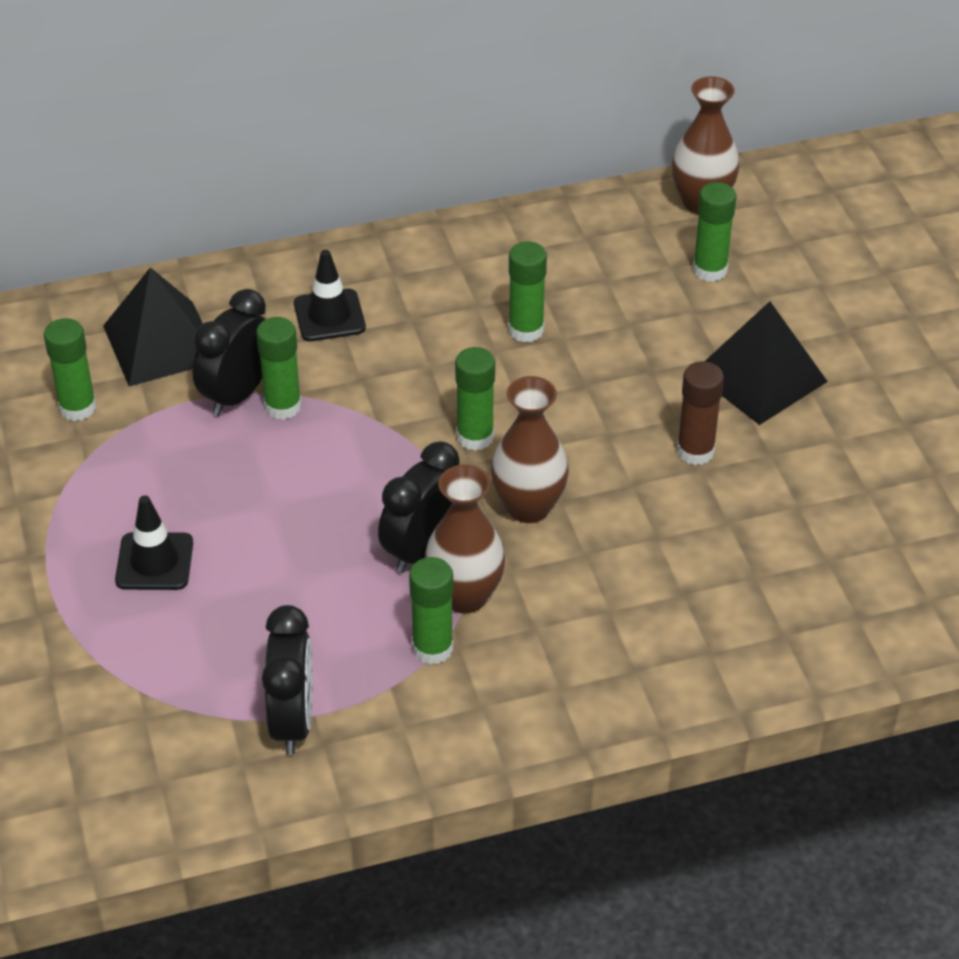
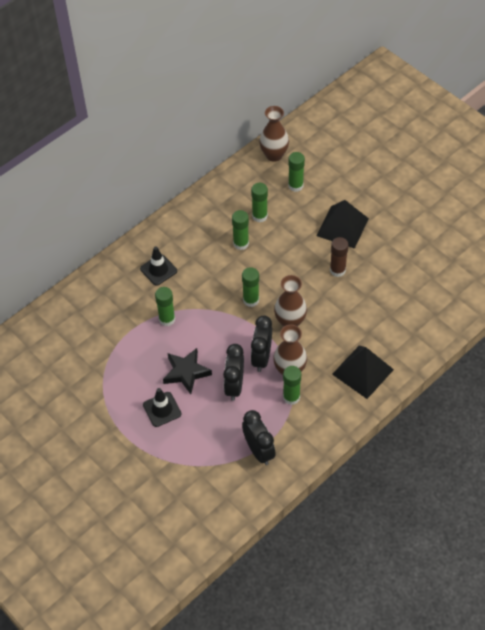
camera: 25 degrees left, 10 degrees up
(78, 408) = (84, 356): green glue stick -> green glue stick (259, 216)
(161, 343) = (98, 311): black pyramid -> black pyramid (363, 371)
(237, 394) = (145, 321): black clock -> black clock (234, 386)
(251, 515) = (186, 372): none -> black star

